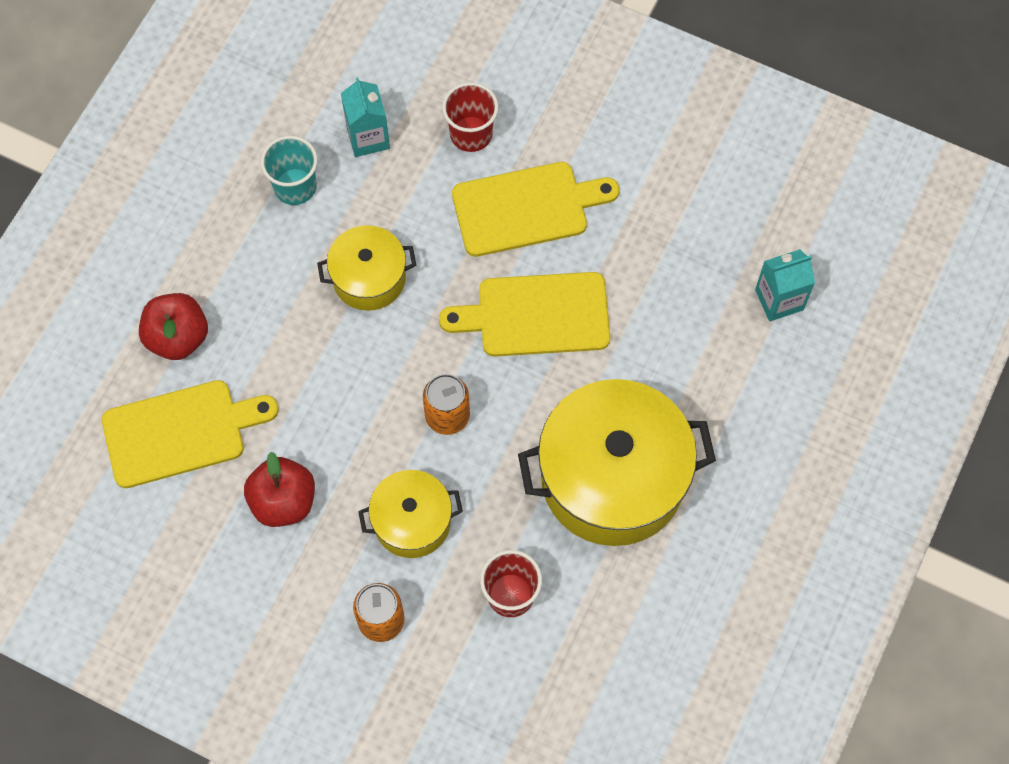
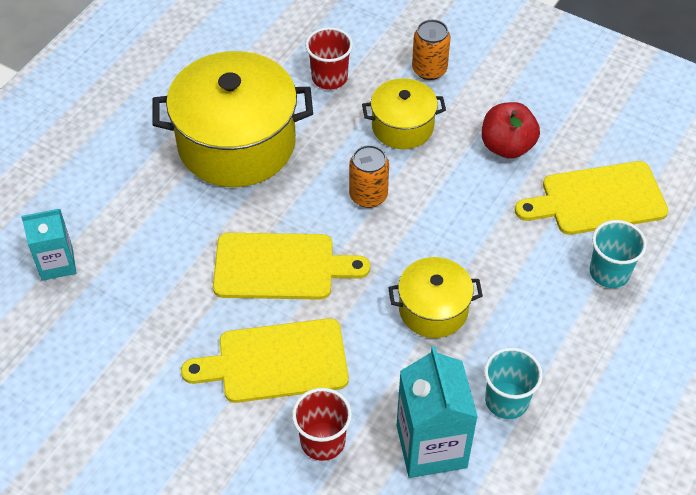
camera: 175 degrees left, 15 degrees down
(178, 337) = (609, 272): red apple -> turquoise cup
(368, 137) = (431, 446): turquoise carton -> turquoise carton, size x1.56

